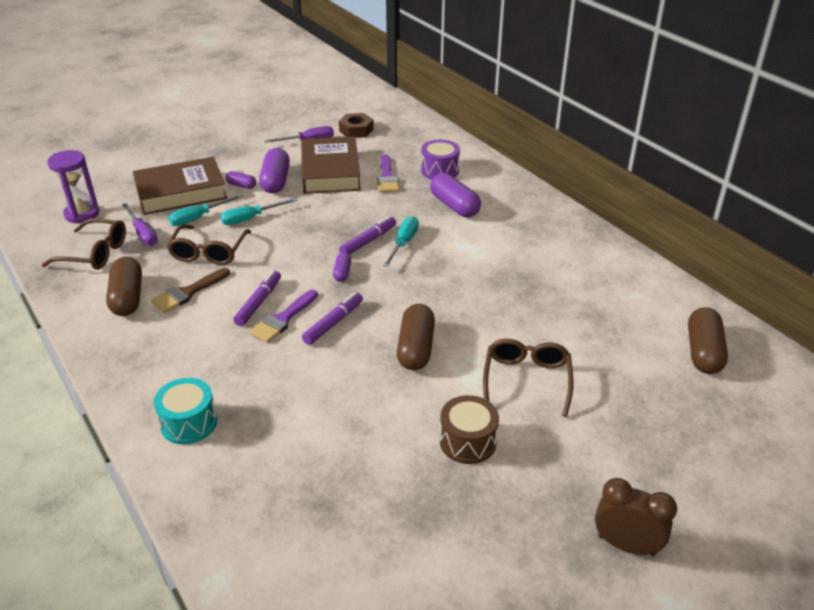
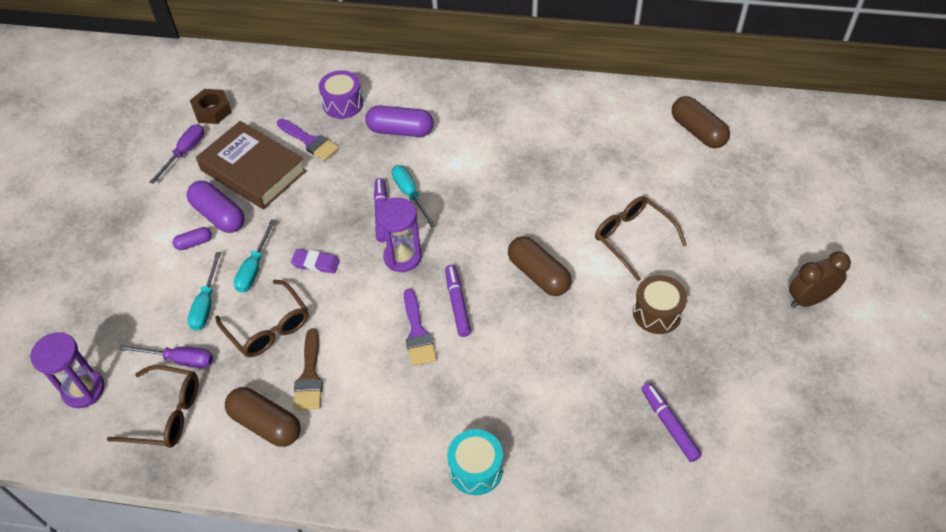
camera: 45 degrees left, 15 degrees up
(95, 253) = (166, 413): brown glasses -> brown glasses turned 45 degrees clockwise
(181, 192) = (147, 293): brown book -> none
(259, 303) = (379, 335): purple marker -> purple marker (669, 425)
(287, 240) = (316, 263): none -> purple eraser
(342, 273) = (402, 257): purple capsule -> purple hourglass

